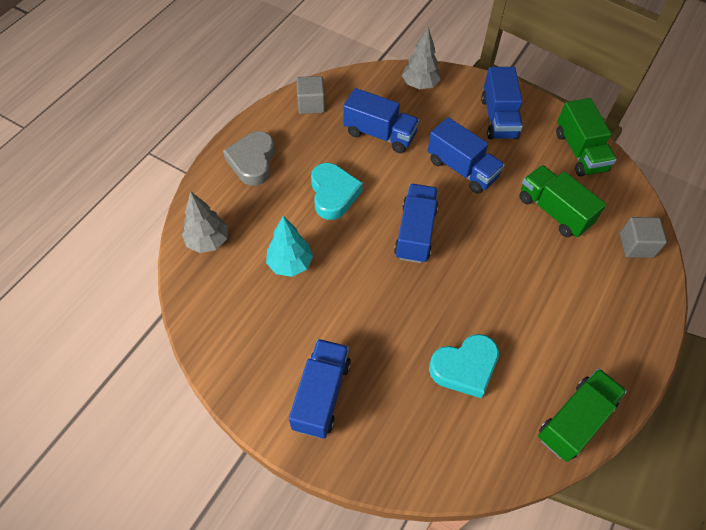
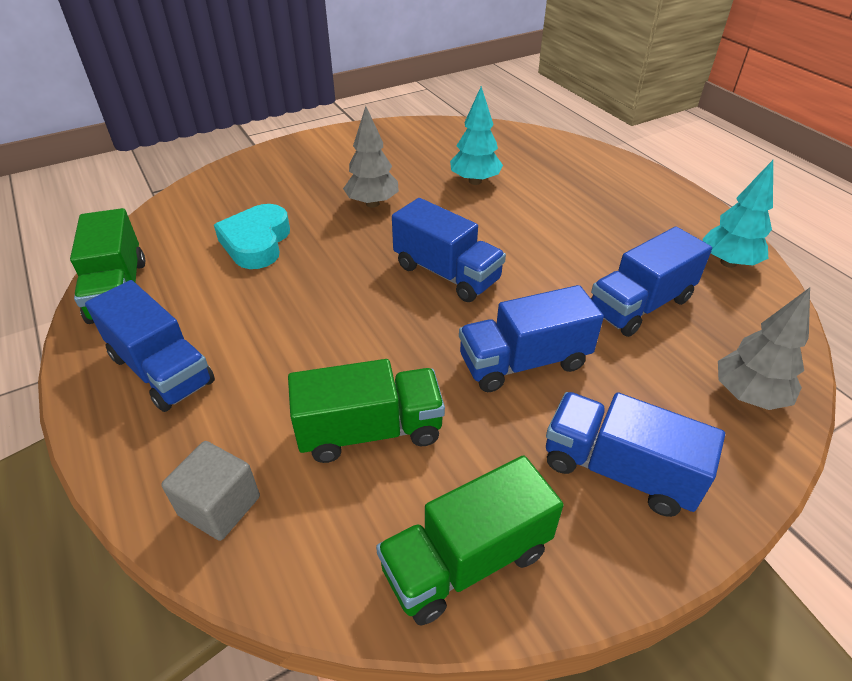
camera: 120 degrees right, 15 degrees down
(208, 241) = (538, 147): grey tree -> grey tree (372, 203)
(252, 161) = (636, 194): grey heart -> none
(311, 104) = (728, 262): grey cube -> turquoise tree
(321, 395) = (327, 161): blue truck -> blue truck (161, 369)
(333, 194) = (550, 233): turquoise heart -> none
(580, 151) = (466, 560): green truck -> green truck turned 45 degrees counterclockwise

